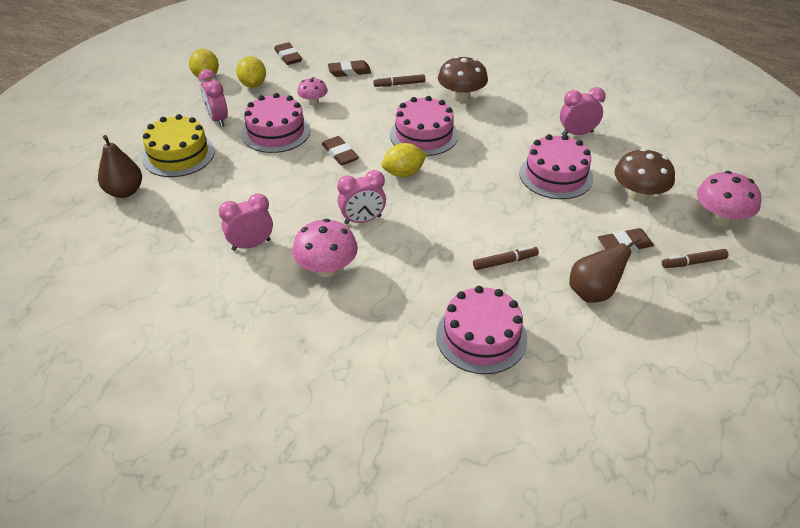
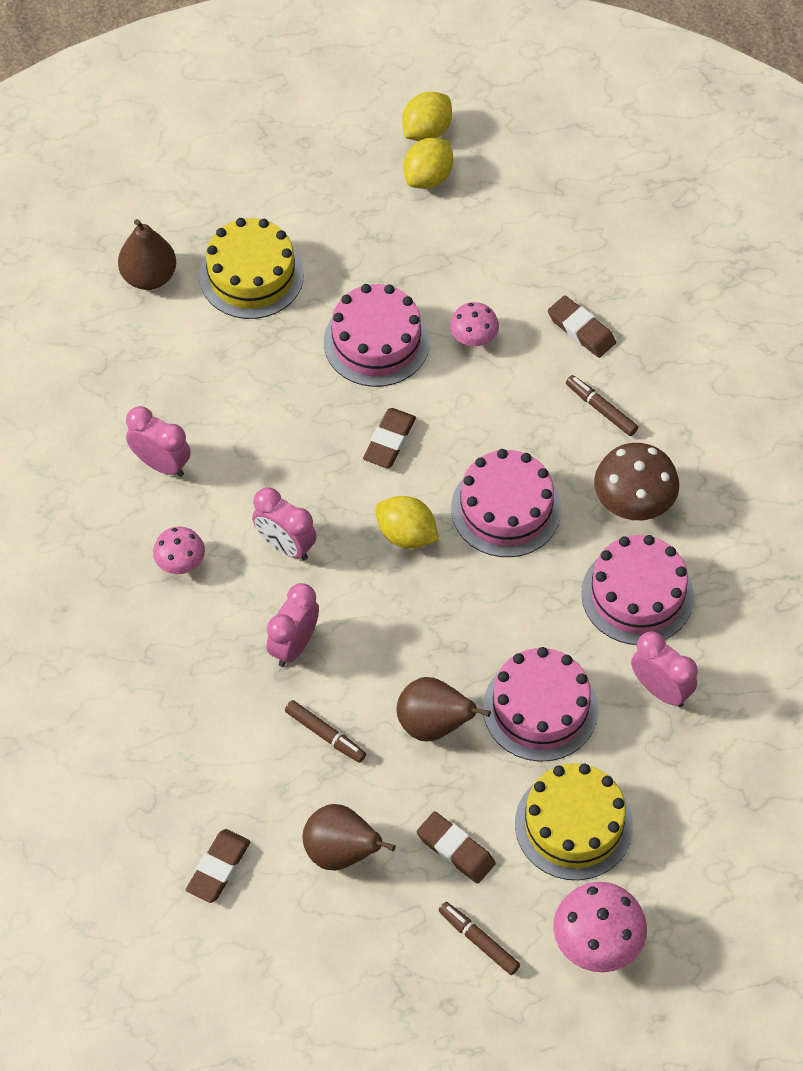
camera: 55 degrees right, 15 degrees up
(218, 119) = (349, 261): pink clock -> pink clock (294, 645)
(253, 84) = (455, 242): yellow lemon -> yellow lemon (426, 131)
(288, 56) = (555, 233): brown eraser -> brown eraser (218, 868)
(327, 268) = (180, 562): pink mushroom -> pink mushroom, size x0.60
(481, 337) = (188, 772): pink cake -> pink cake (637, 595)
(534, 216) = (434, 724): none -> brown pear
(638, 195) = (573, 825): brown mushroom -> yellow cake

